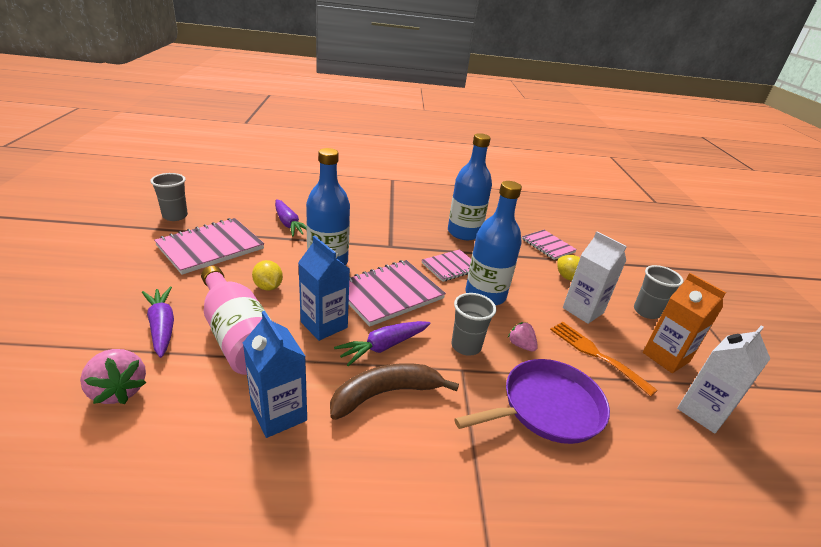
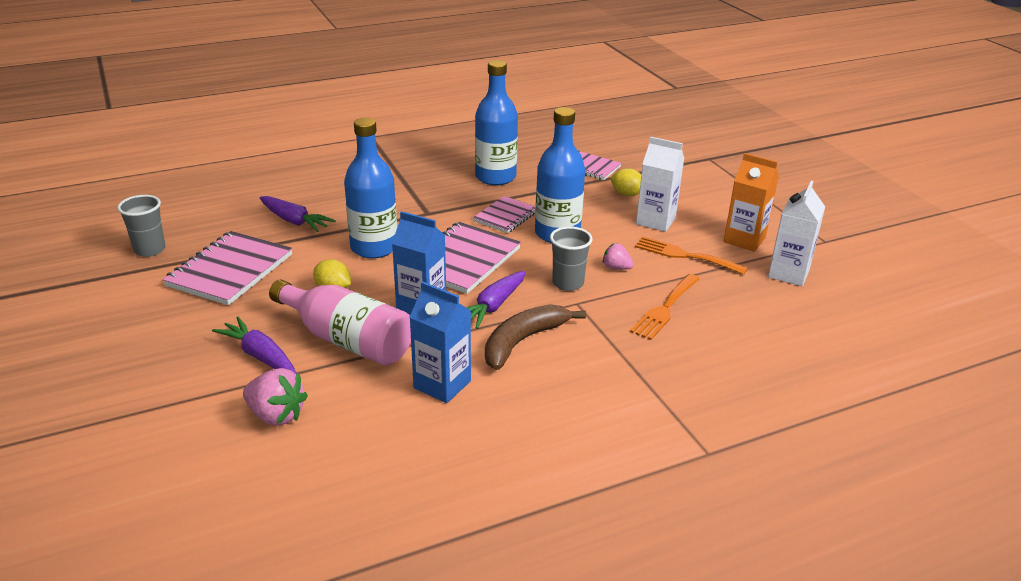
camera: 20 degrees left, 0 degrees up
(547, 408) = (665, 309): purple pan -> orange fork
(646, 311) = (712, 205): grey cup -> none

